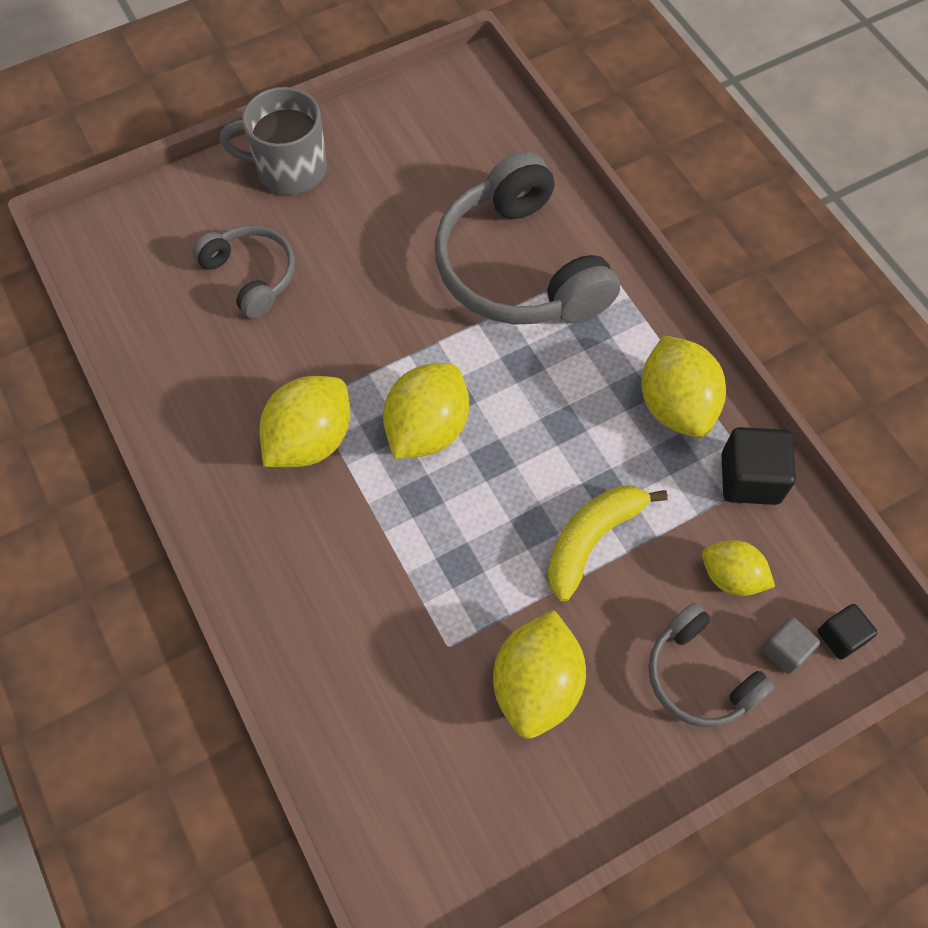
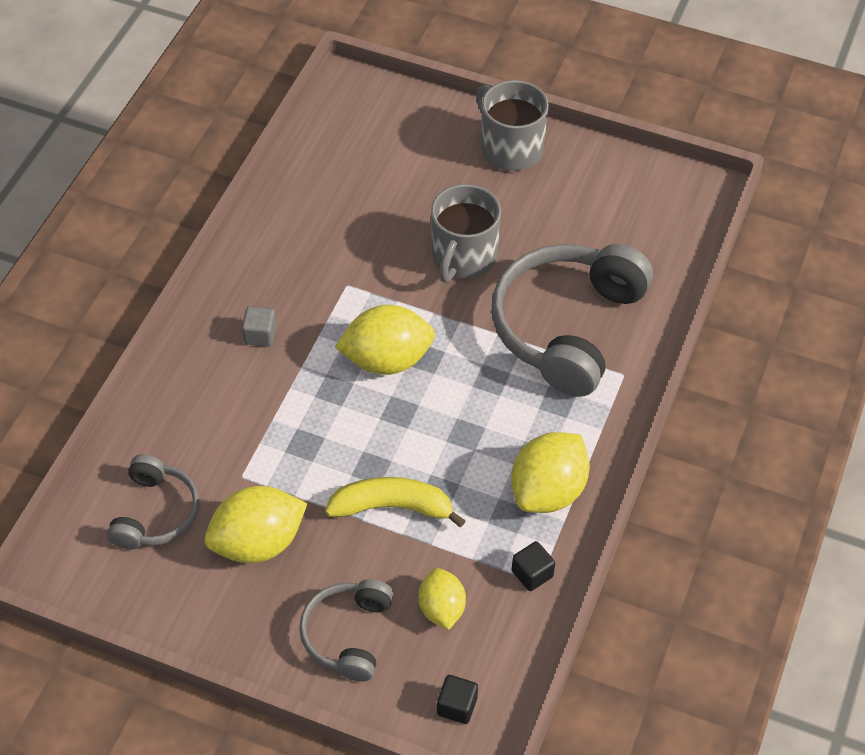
camera: 50 degrees right, 10 degrees down
(251, 276) = (406, 188): grey headphones -> grey headphones (155, 513)
(310, 440) = (317, 304): yellow lemon -> none
(372, 288) = (463, 257): none -> grey mug
(750, 478) = (532, 574): black cube -> black cube, size x0.60
(785, 650) = (414, 676): grey cube -> grey cube (260, 335)

